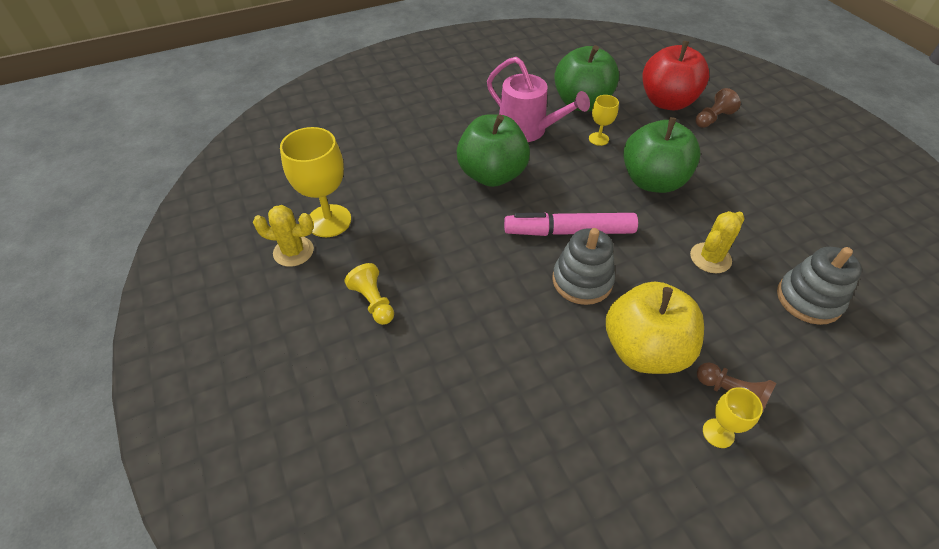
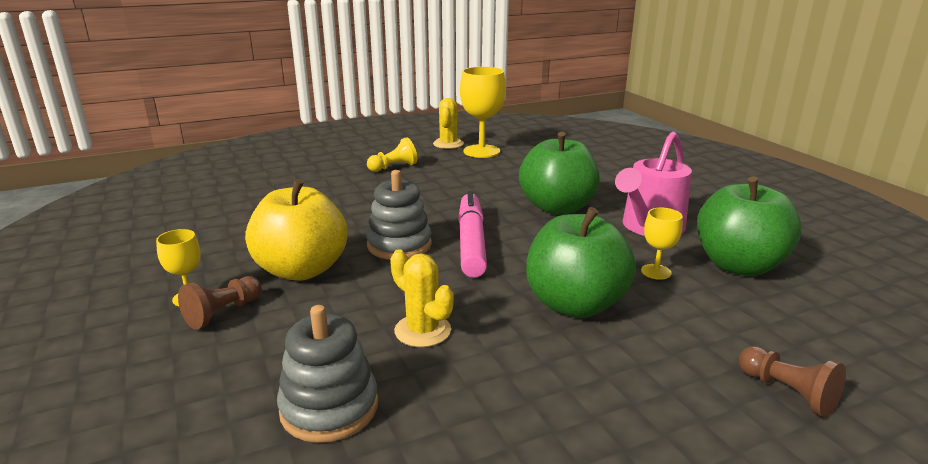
camera: 90 degrees right, 25 degrees down
(667, 102) = (805, 344): red apple -> none

